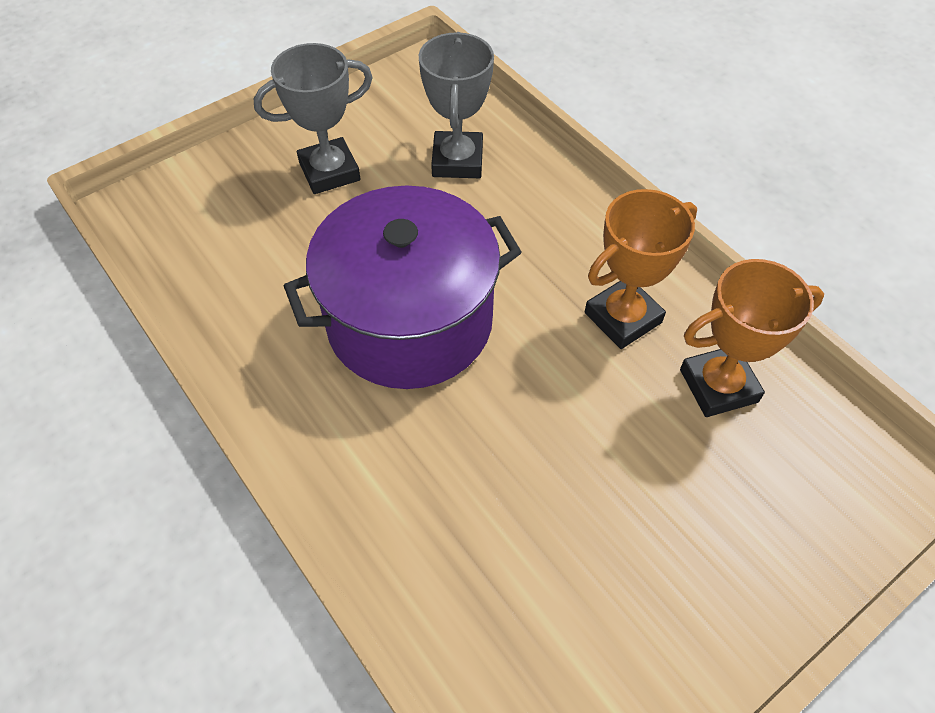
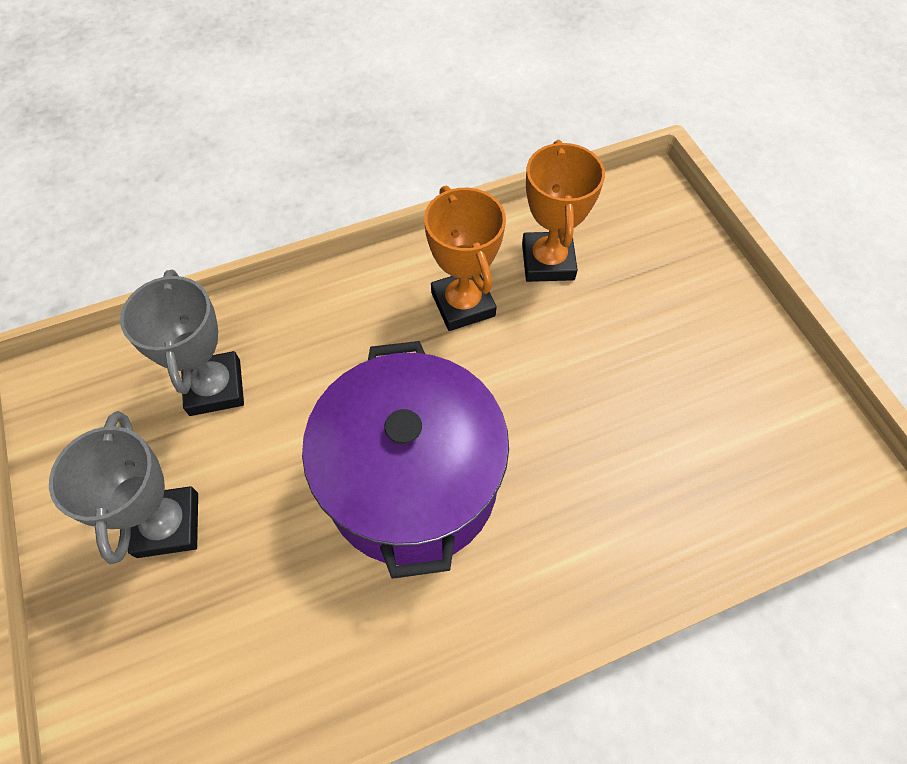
camera: 75 degrees left, 5 degrees up
(457, 161) = (215, 387): grey trophy -> grey trophy turned 60 degrees clockwise

